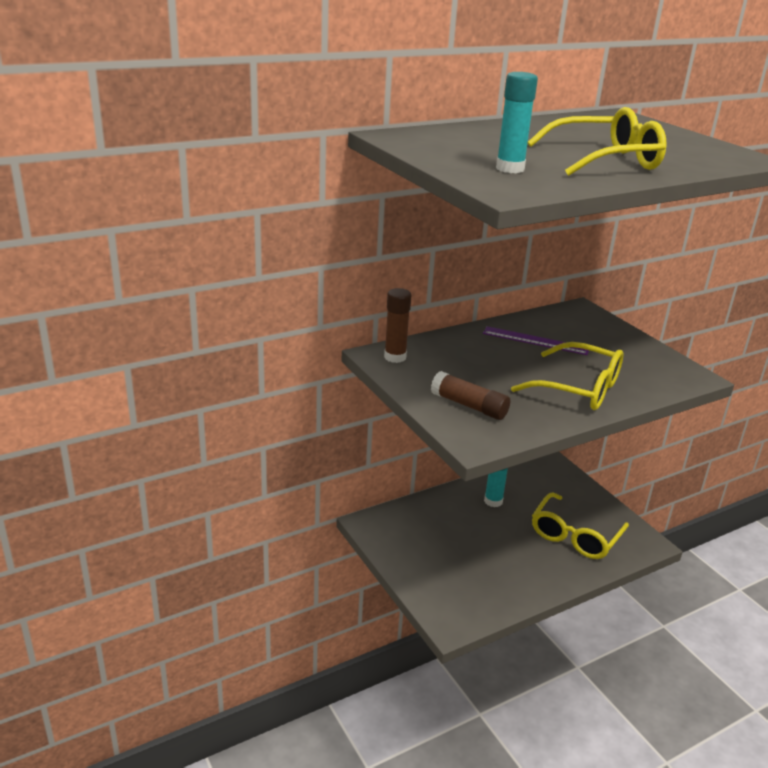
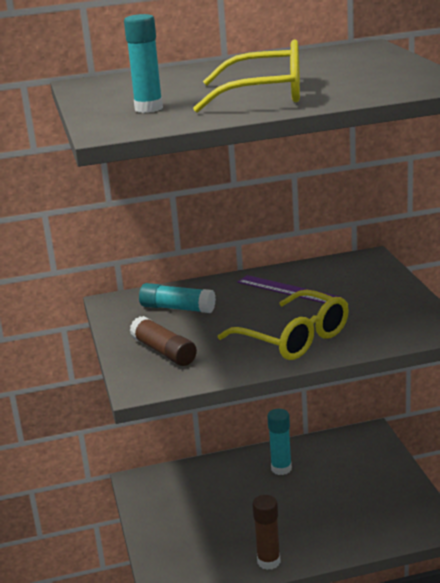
camera: 20 degrees right, 5 degrees down
(395, 357) = (128, 304): brown glue stick -> brown glue stick (268, 561)
(446, 361) = (177, 308): none -> turquoise glue stick
(575, 535) = (353, 511): yellow glasses -> none

